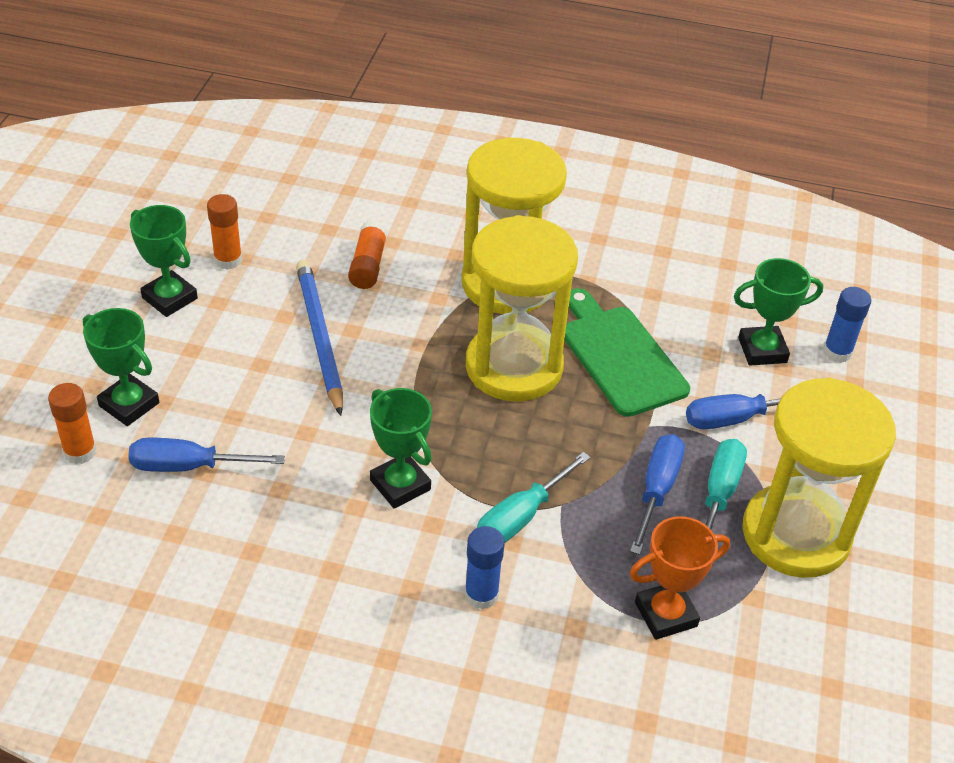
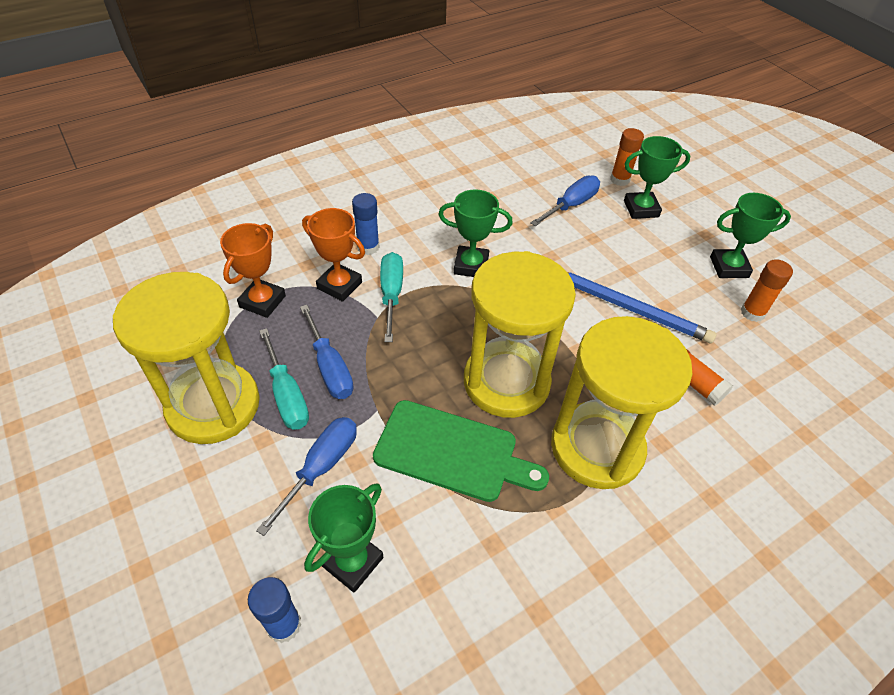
camera: 135 degrees right, 5 degrees up
(564, 569) = (339, 285): none -> orange trophy

